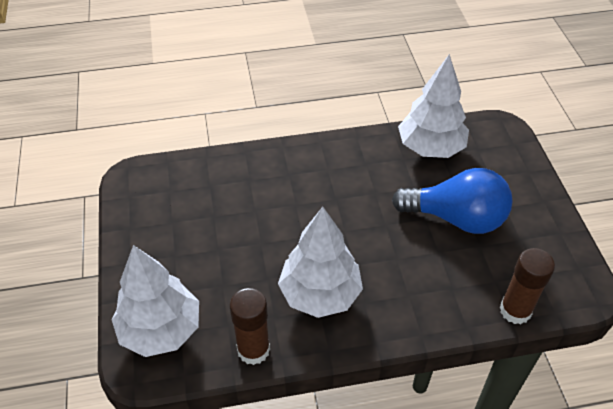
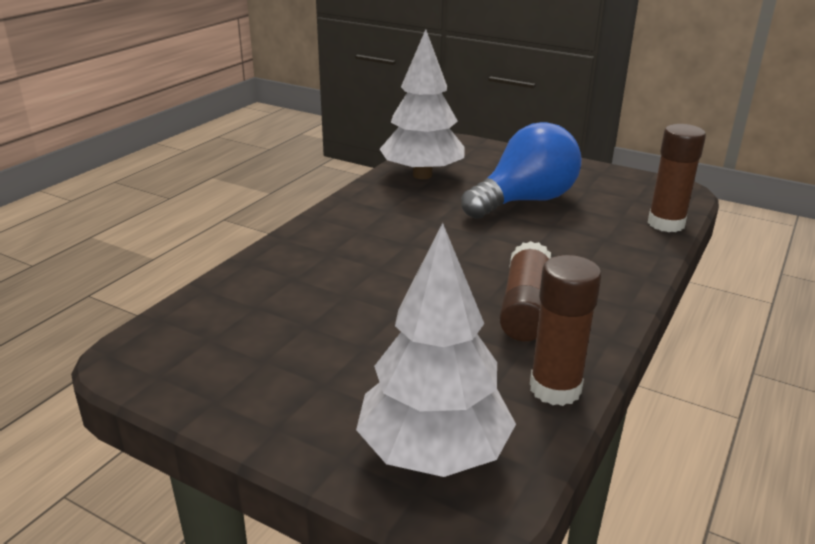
camera: 50 degrees left, 20 degrees down
(320, 294) = (525, 308): white tree -> brown glue stick

